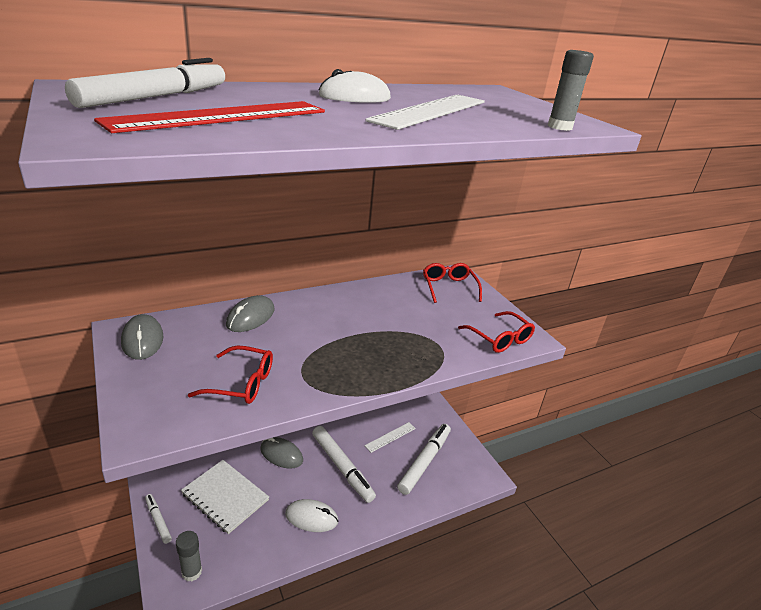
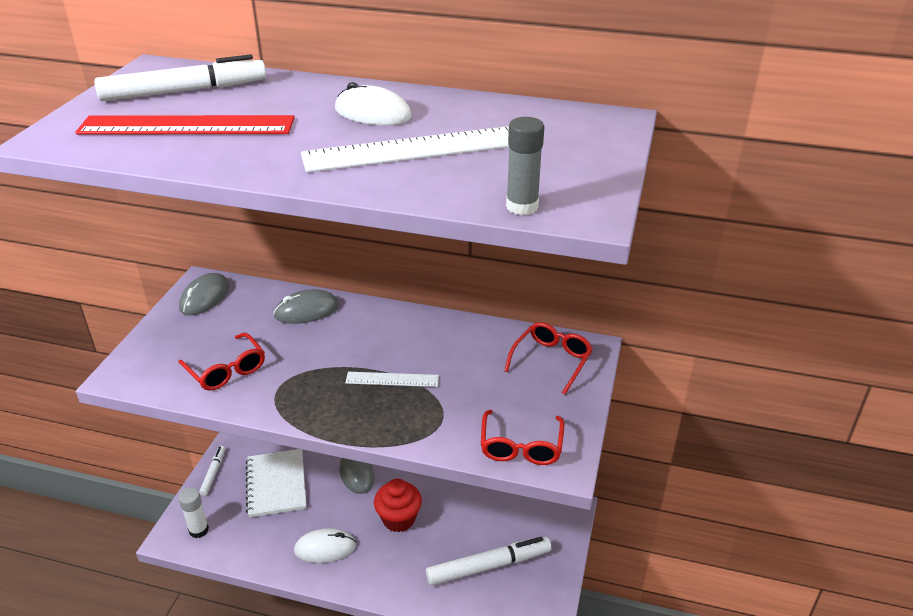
camera: 45 degrees right, 5 degrees up
(192, 572) = (199, 530): grey glue stick -> white glue stick
(311, 517) = (325, 548): white mouse -> white mouse turned 60 degrees counterclockwise
(342, 467) = (398, 519): white marker -> red cupcake
(390, 437) = (480, 518): white ruler -> white ruler (392, 379)

